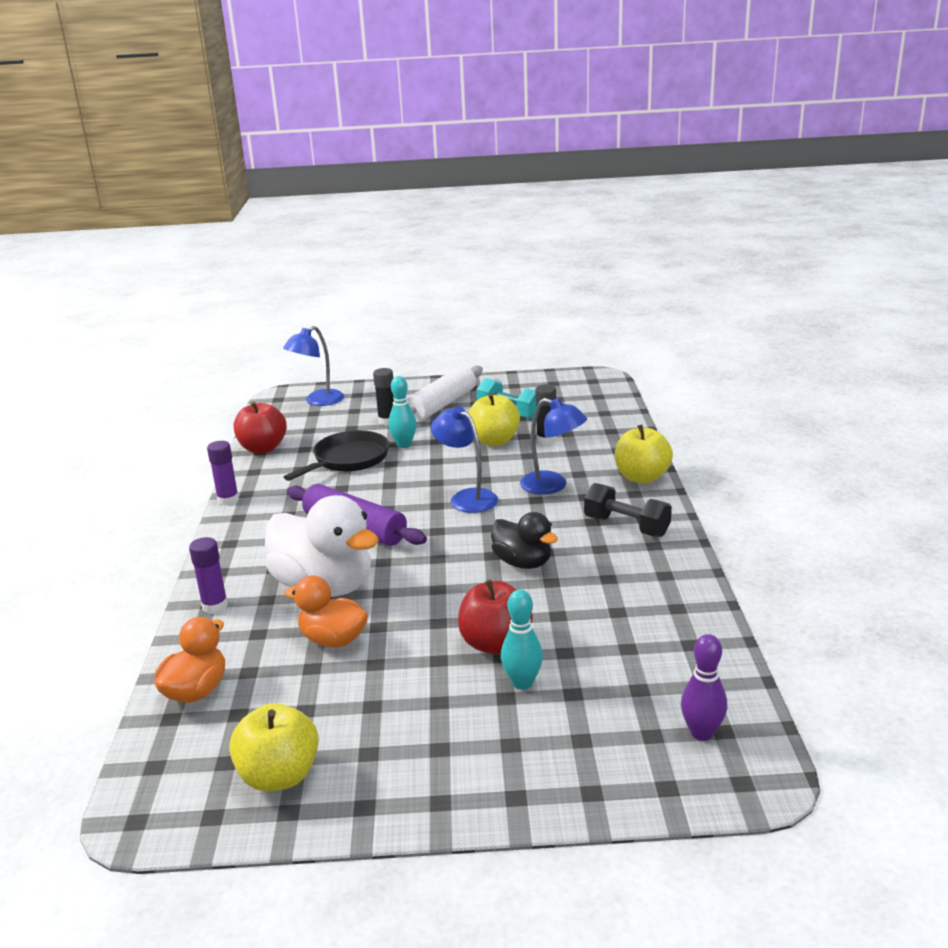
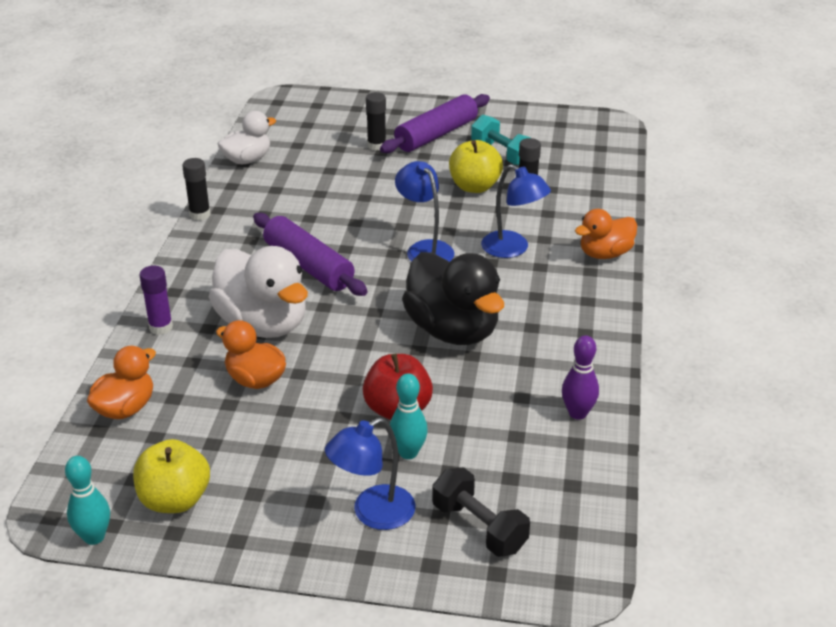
camera: 10 degrees right, 10 degrees up
(228, 500) = (200, 215): purple glue stick -> black glue stick
(263, 448) = (247, 160): red apple -> white duck
(318, 401) = (315, 111): blue lamp -> blue lamp (373, 513)
(348, 459) = (325, 186): black pan -> none
(404, 445) = (384, 177): turquoise bowling pin -> turquoise bowling pin (94, 537)
(441, 405) = (436, 135): white rolling pin -> purple rolling pin
(523, 563) = (453, 330): black duck -> black duck, size x1.71
(626, 526) = (567, 307): black dumbbell -> black dumbbell (479, 527)
(642, 477) = (605, 254): yellow apple -> orange duck
(701, 733) = (548, 530): purple bowling pin -> purple bowling pin (577, 413)

